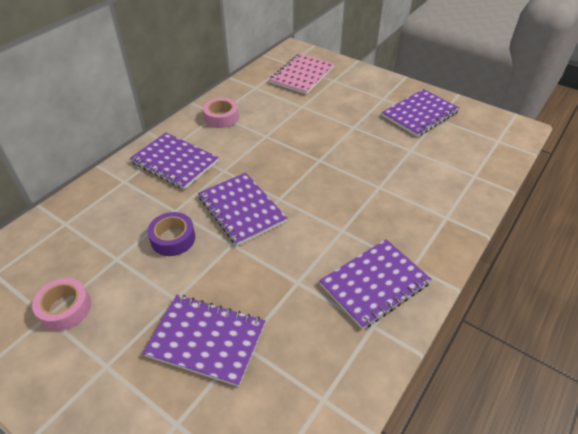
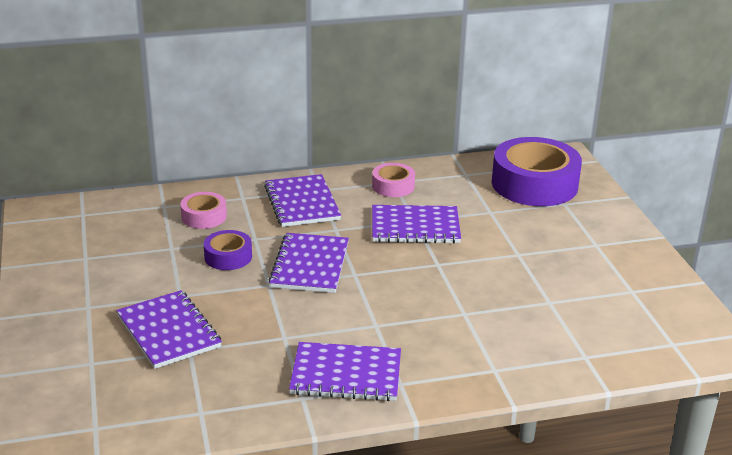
camera: 40 degrees right, 15 degrees down
(65, 308) = (102, 260): pink tape -> pink tape (204, 216)
(302, 75) = (534, 184): pink notebook -> purple tape
(420, 114) = (616, 278): purple notebook -> purple notebook (415, 227)

